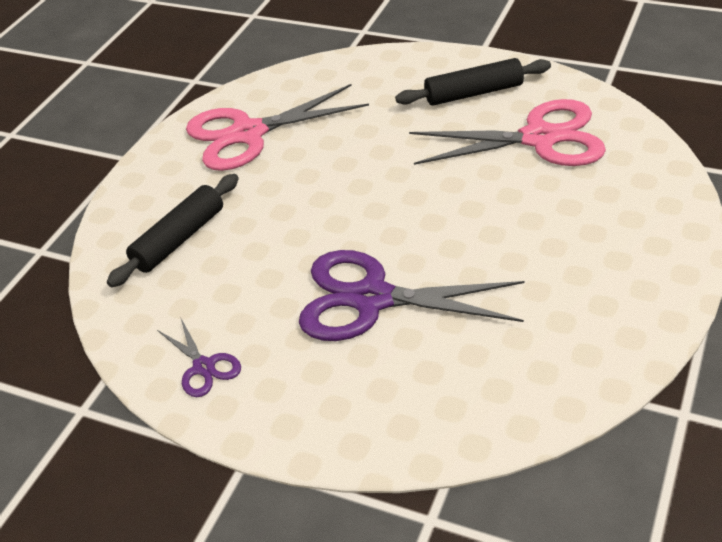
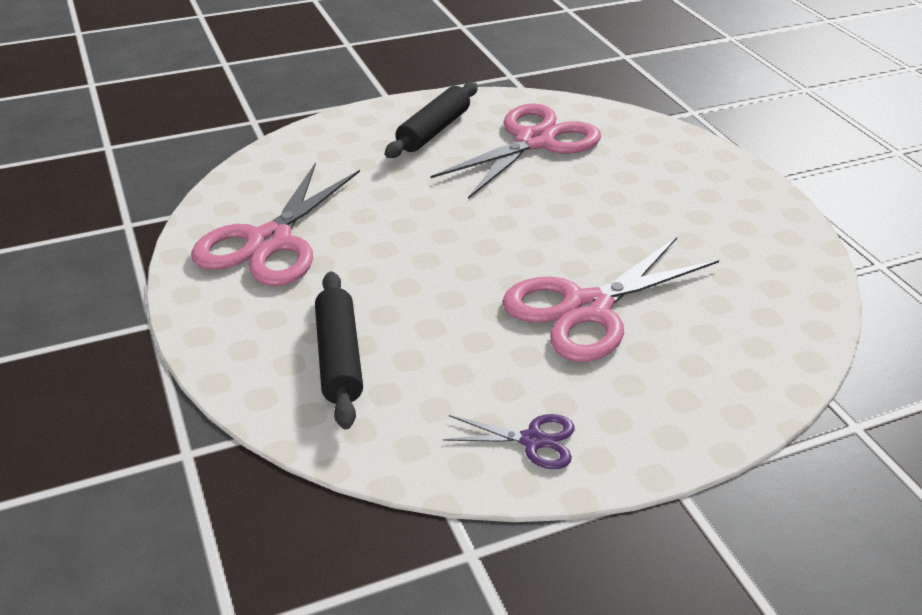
camera: 50 degrees left, 5 degrees down
(371, 298) = (586, 309): purple scissors -> pink scissors

